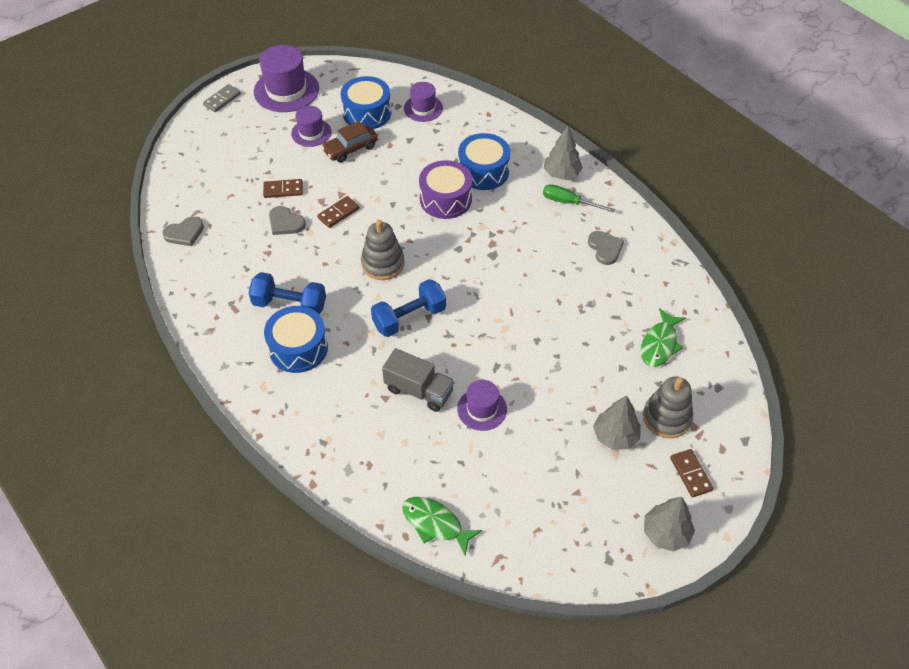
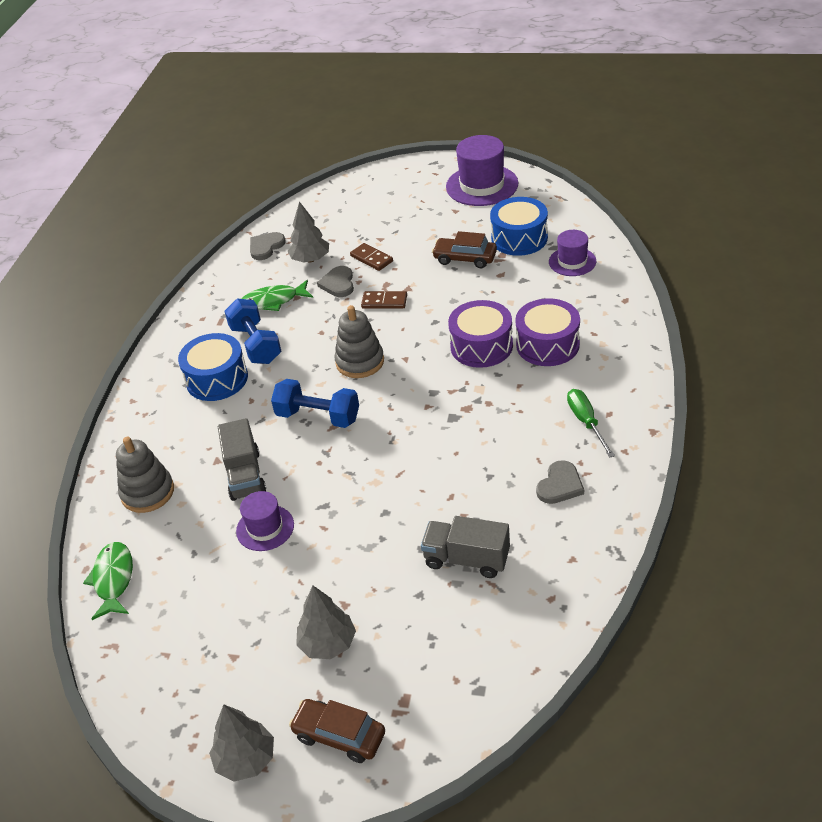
camera: 55 degrees right, 10 degrees down
(184, 233) = (266, 247): grey heart -> grey heart turned 105 degrees clockwise
(222, 100) = (425, 167): grey domino -> none
(311, 133) = (453, 228): purple hat -> none
(483, 171) = (547, 345): blue drum -> purple drum
(561, 174) = (617, 393): grey tree -> grey tree (310, 259)
(617, 327) = (467, 559): none -> grey truck
(660, 344) = (483, 605): green fish -> green fish (273, 301)
(666, 417) = (392, 670): grey stacking toy -> grey stacking toy (147, 492)
(691, 474) = (339, 736): brown domino -> brown car

